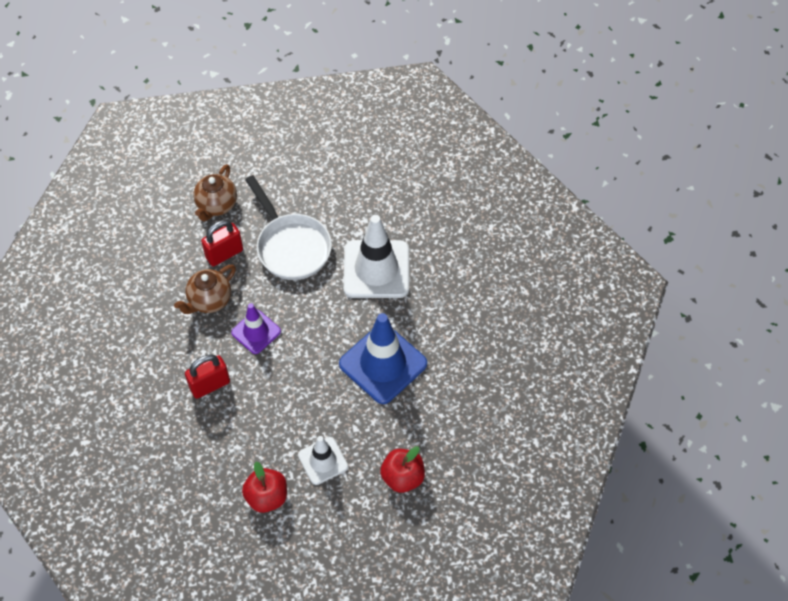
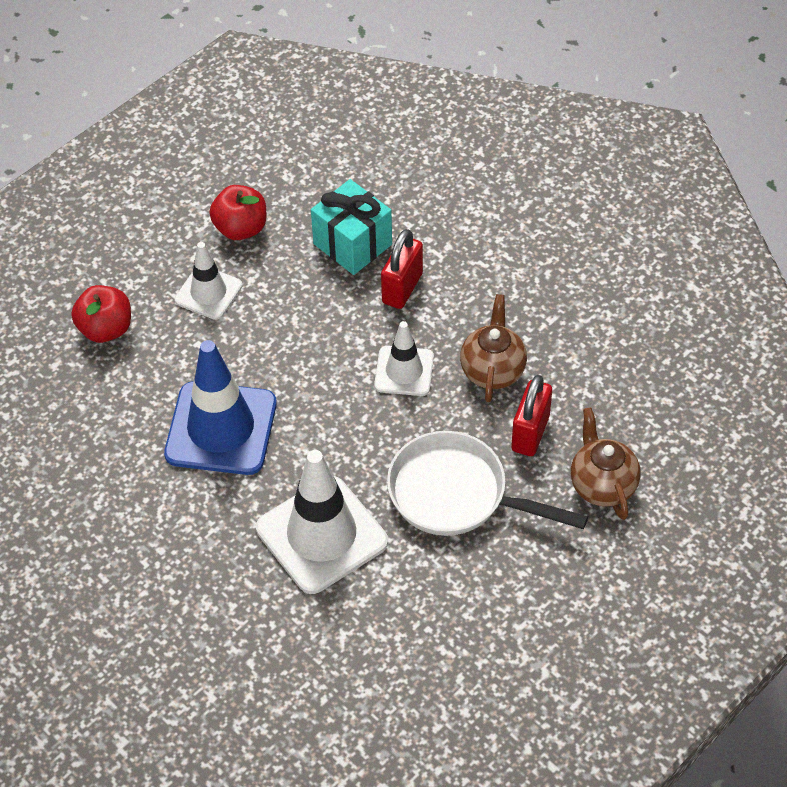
camera: 145 degrees right, 5 degrees down
(211, 436) = (352, 244): none -> turquoise gift
(256, 332) = (404, 371): purple traffic cone -> white traffic cone

